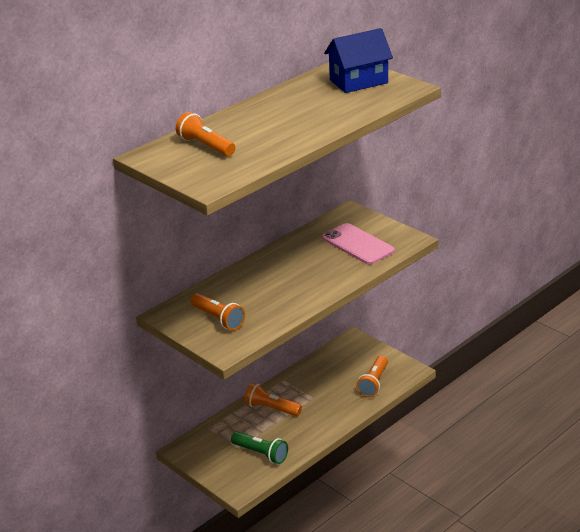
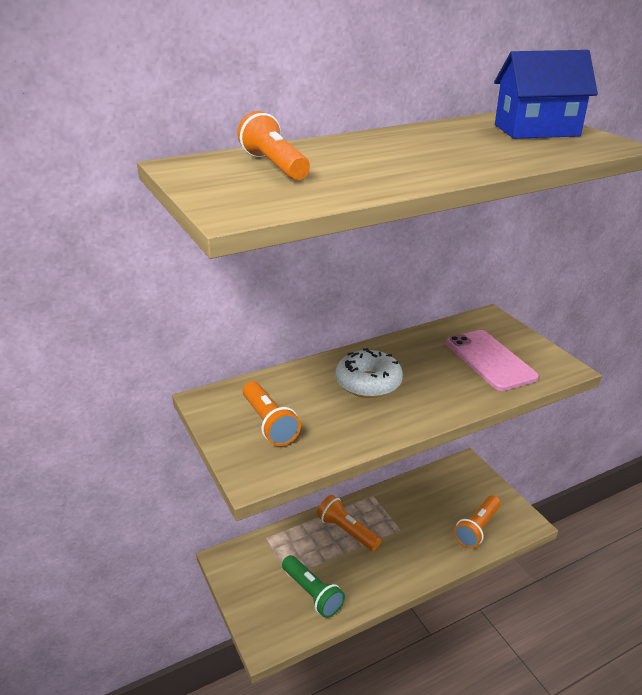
camera: 15 degrees right, 0 degrees up
(276, 278) = (368, 383): none -> white donut

